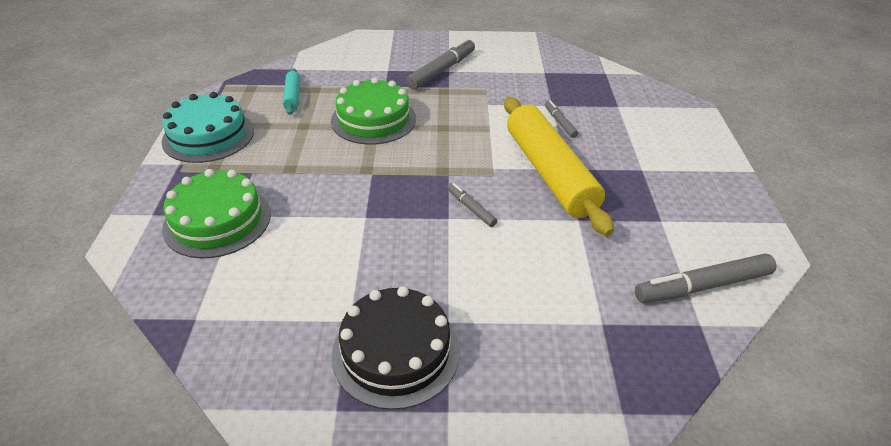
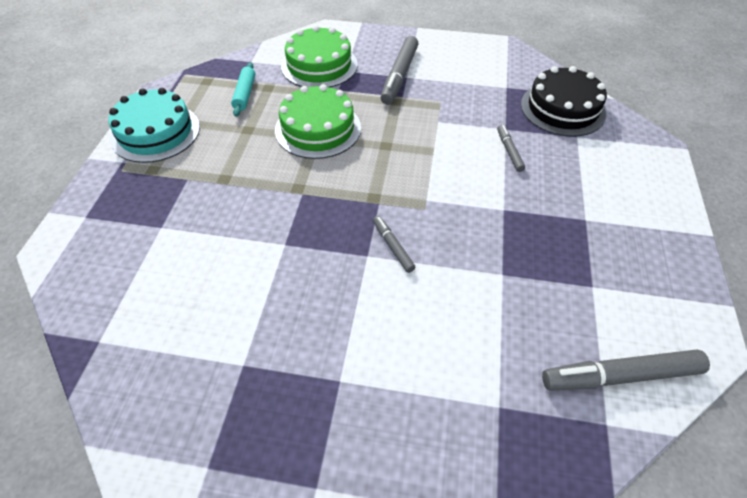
camera: 10 degrees right, 10 degrees up
(217, 220) = (143, 231): green cake -> green cake (319, 65)
(396, 352) = (280, 408): black cake -> black cake (562, 109)
(442, 70) = (399, 76): grey marker -> grey marker turned 150 degrees clockwise
(549, 173) = (484, 213): yellow rolling pin -> none

